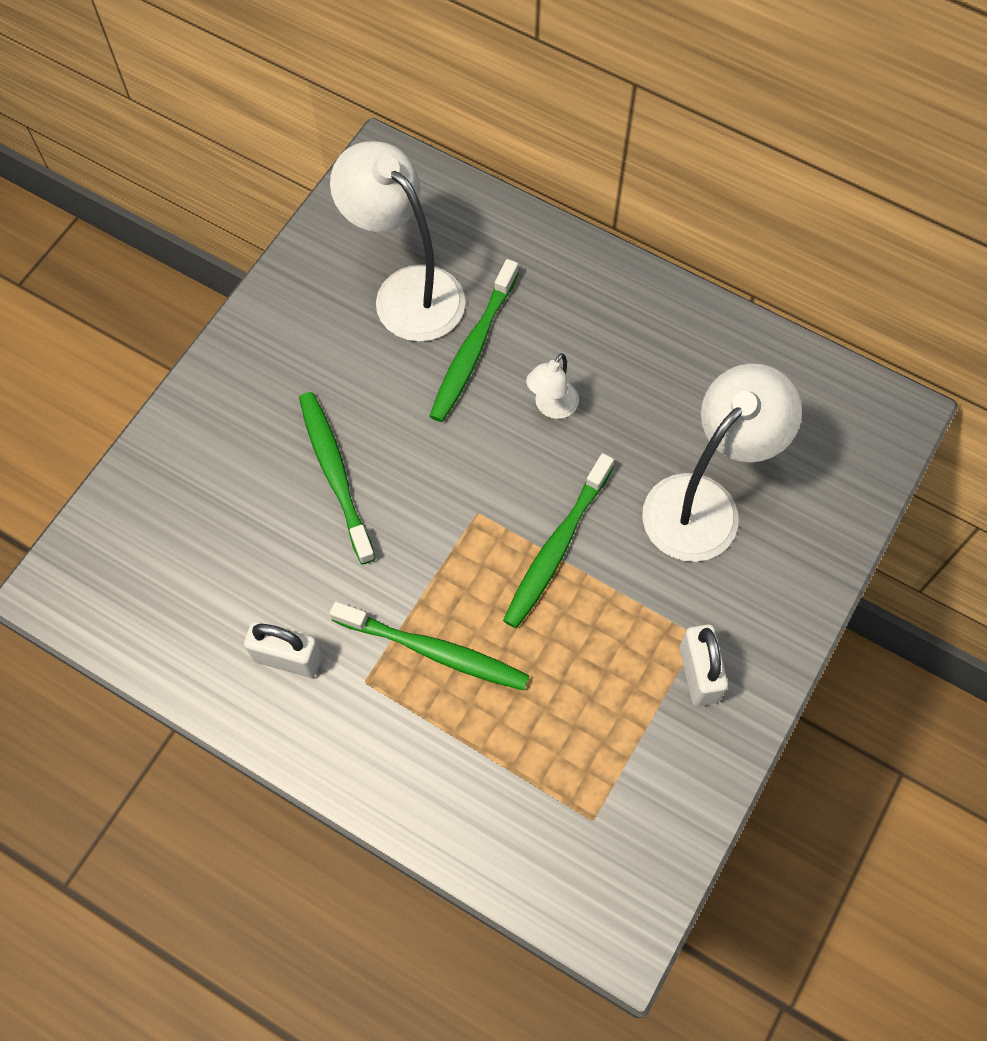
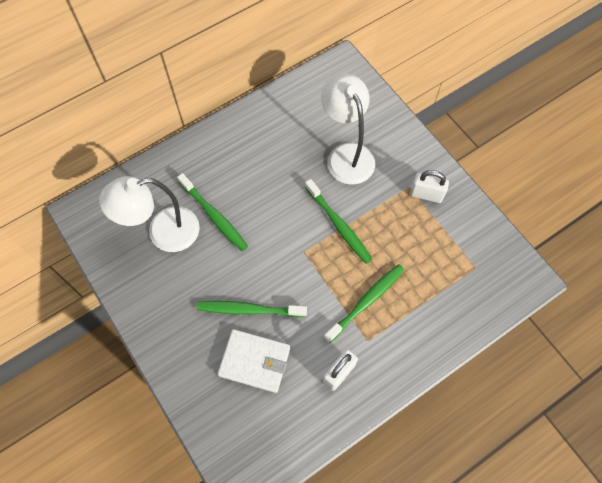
camera: 65 degrees left, 0 degrees up
(253, 521) = (255, 361): none -> white wallet
(551, 407) = (265, 195): white lamp -> none

